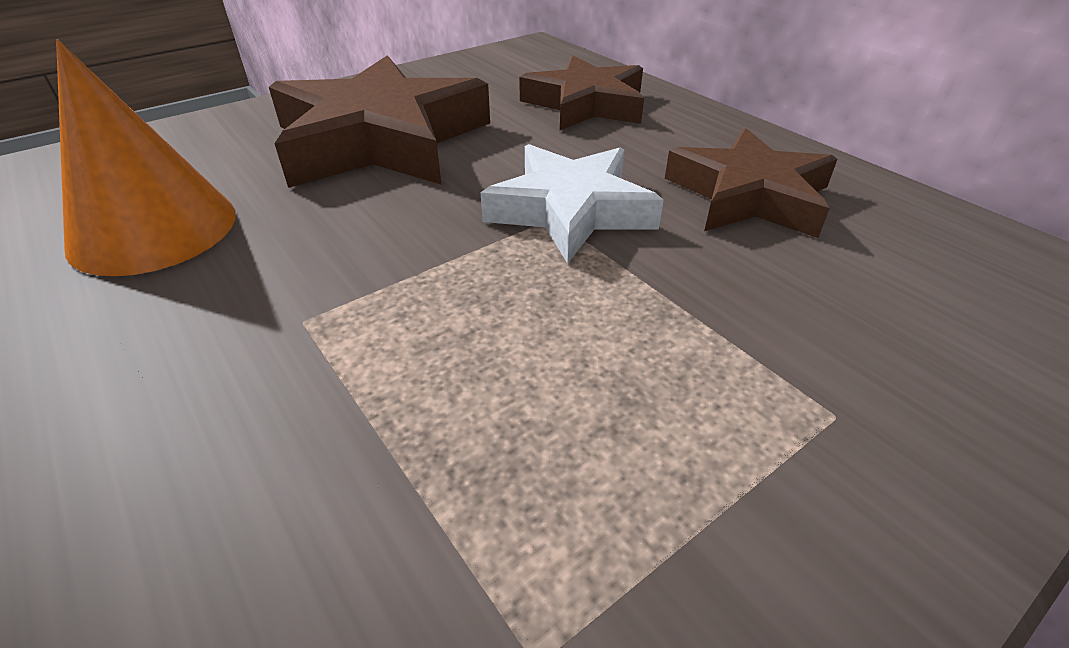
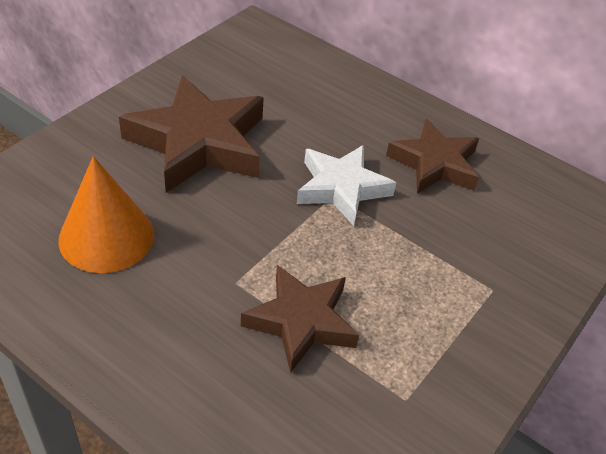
camera: 20 degrees left, 5 degrees up
(585, 104) = (317, 92): brown star -> brown star (301, 322)

